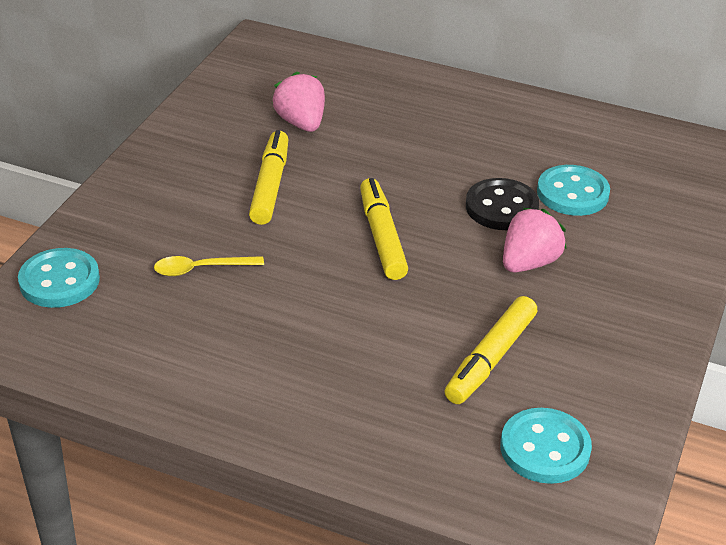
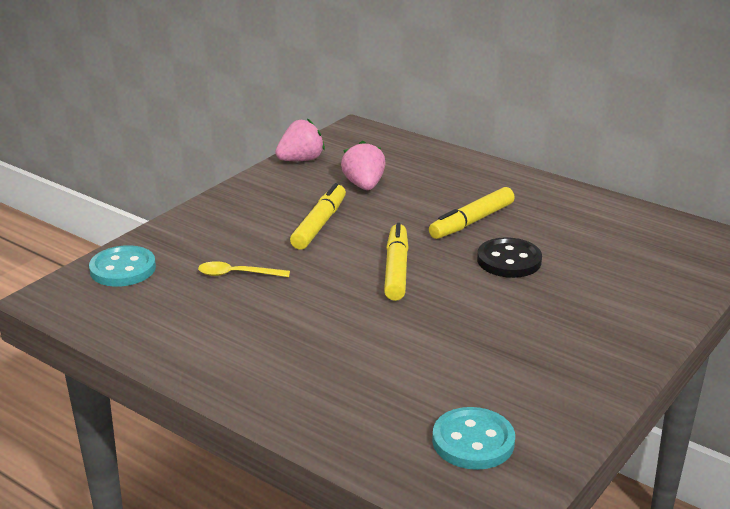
camera: 15 degrees right, 10 degrees down
(490, 359) = (452, 368): yellow marker -> yellow marker (472, 221)
(529, 263) = (516, 303): pink strawberry -> pink strawberry (300, 160)
(572, 193) = (576, 257): turquoise button -> none

